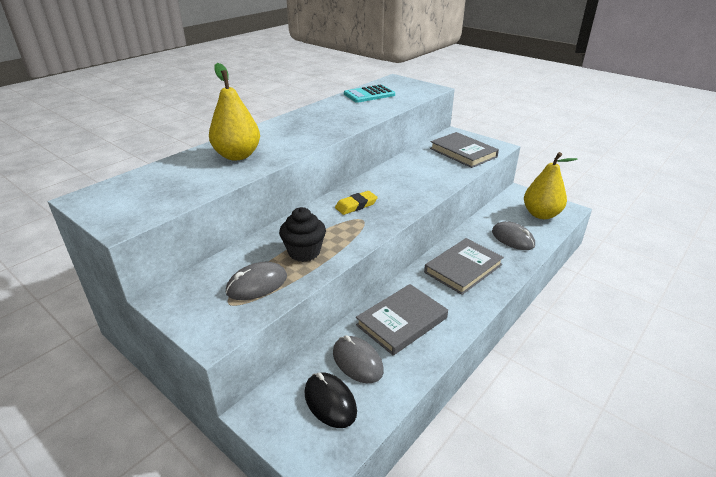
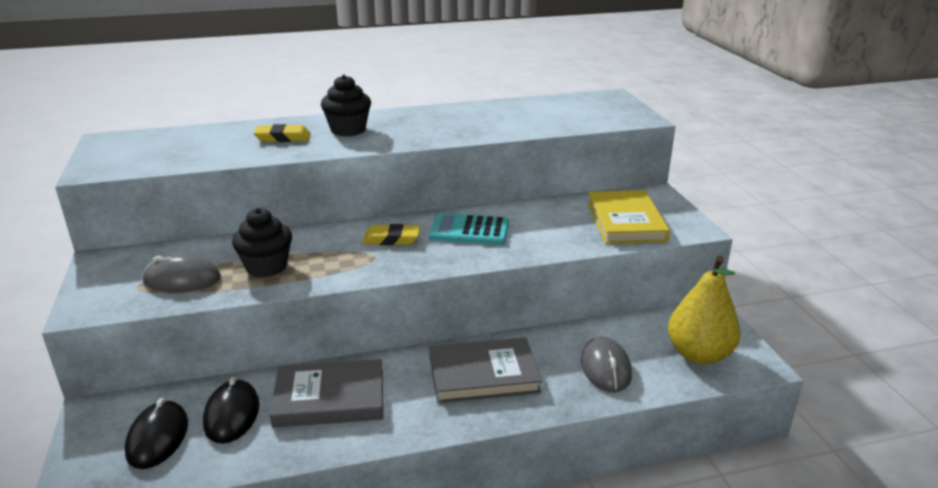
camera: 35 degrees right, 5 degrees down
(237, 155) = (283, 138): yellow pear -> yellow eraser
(275, 138) = (348, 130): none -> black cupcake
(357, 361) = (232, 414): grey mouse -> black mouse
(369, 94) = (540, 107): turquoise calculator -> turquoise calculator (469, 230)
(463, 153) = (625, 221): grey book -> yellow book

